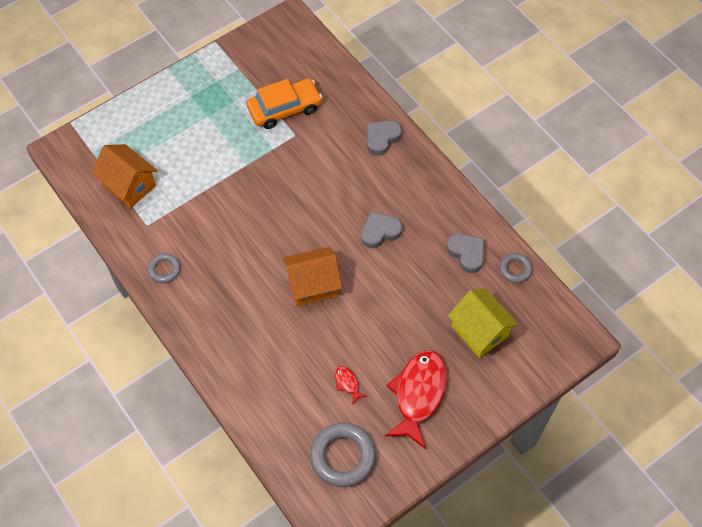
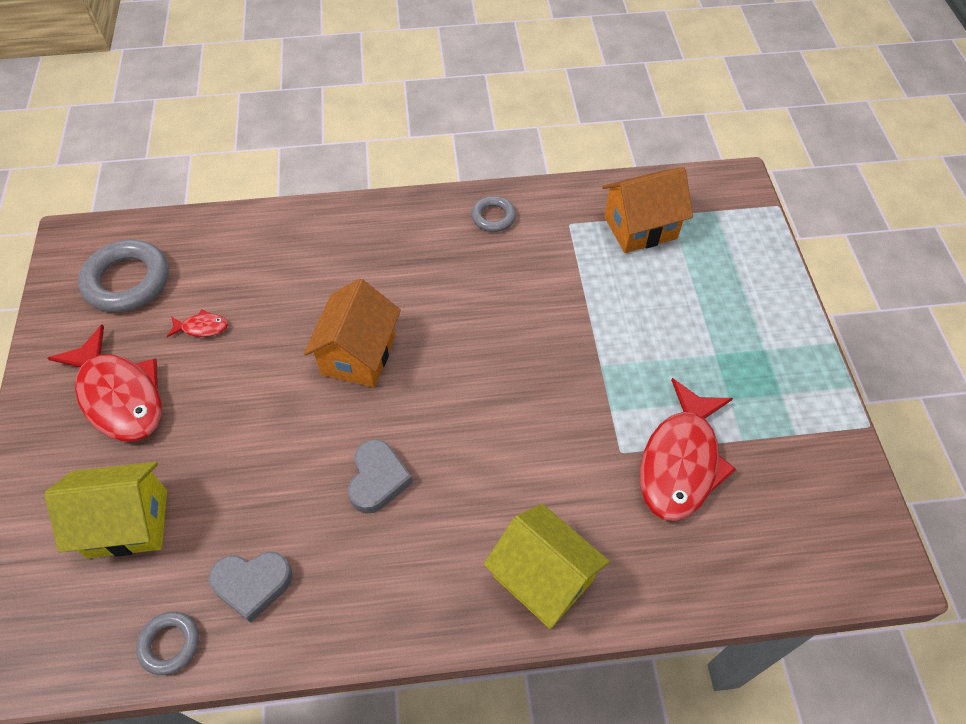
camera: 120 degrees right, 5 degrees down
(284, 108) = (681, 462): orange car -> red fish
(381, 138) = (543, 578): grey heart -> yellow house

